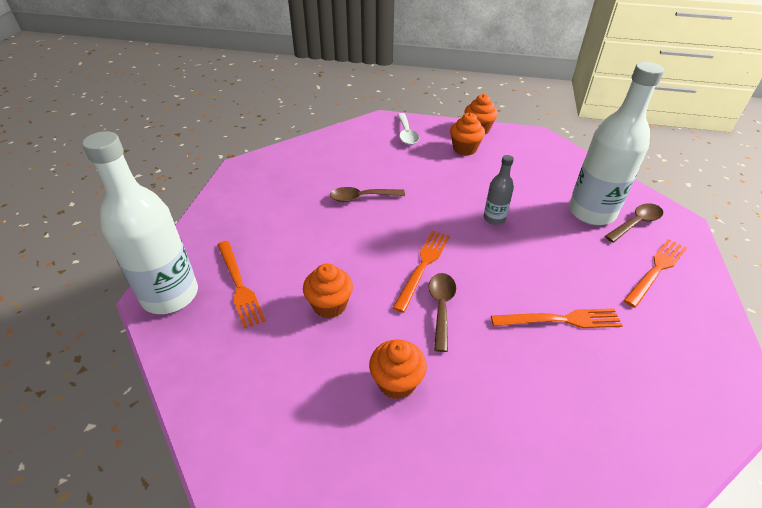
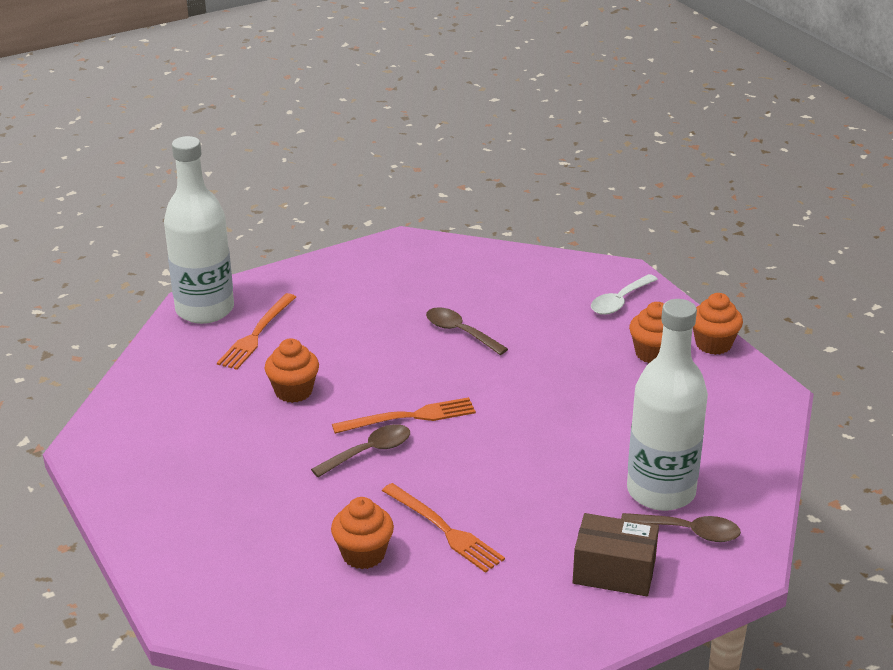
camera: 50 degrees right, 10 degrees down
(396, 382) = (255, 467): orange cupcake -> orange cupcake (363, 554)
(494, 218) = (548, 428): grey bottle -> none
(656, 270) = (614, 571): orange fork -> brown box

